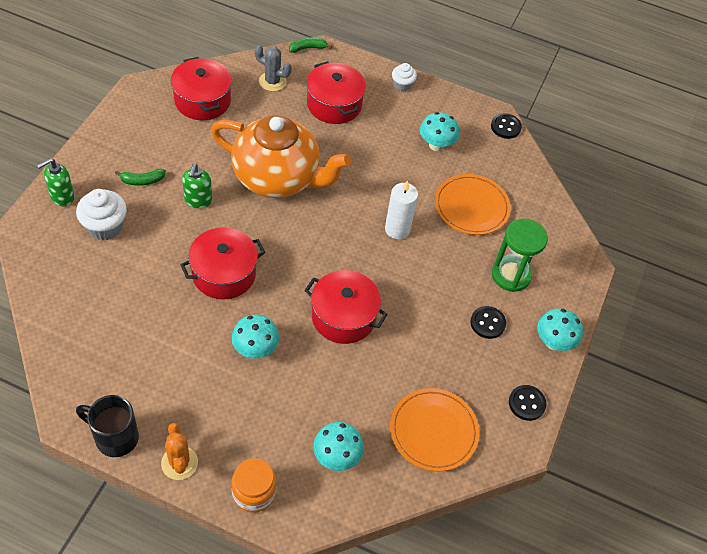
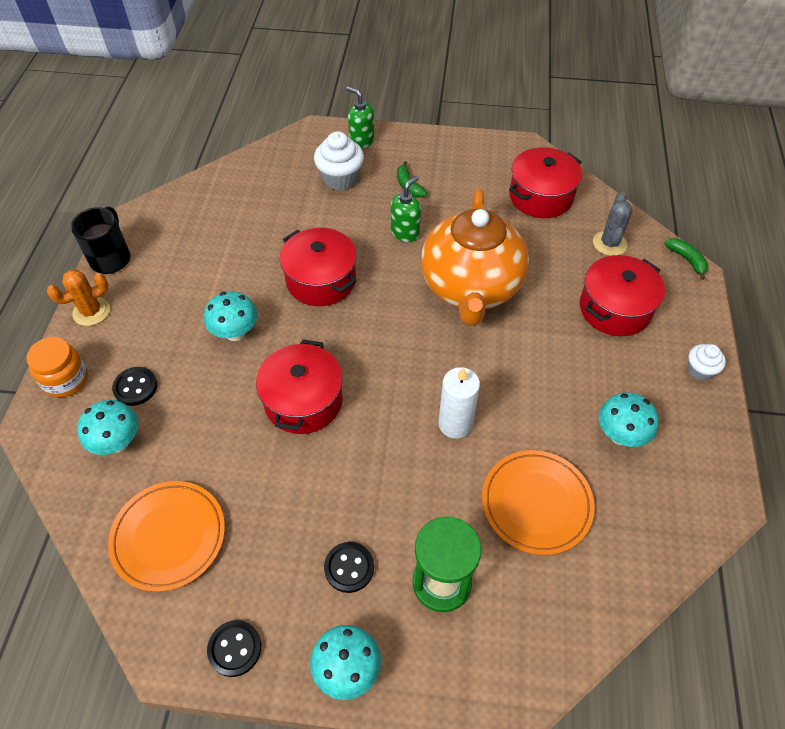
camera: 80 degrees right, 0 degrees up
(198, 200) = (405, 233): green soap dispenser -> green soap dispenser turned 135 degrees clockwise
(505, 127) = (713, 518): black button -> black button (135, 387)

